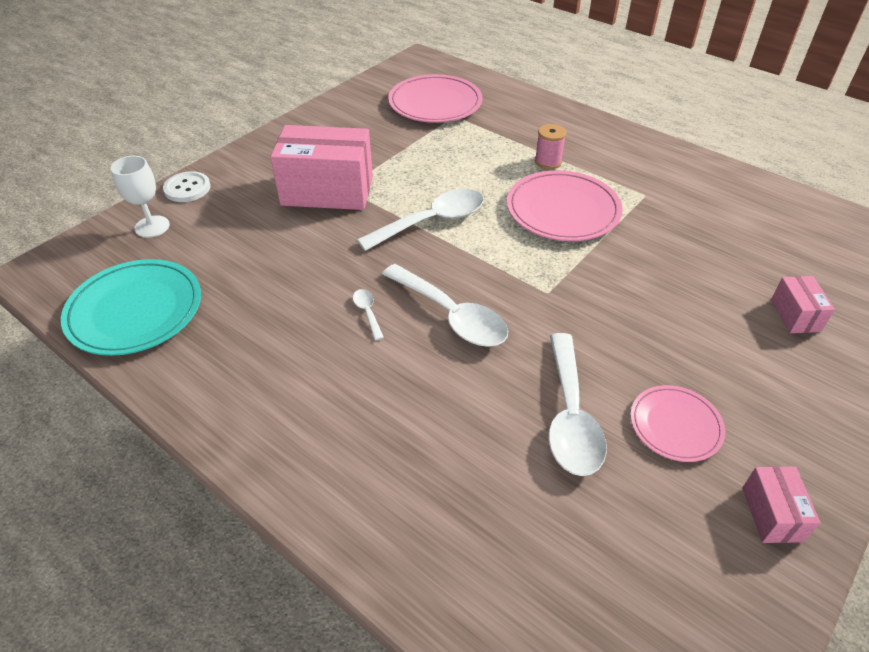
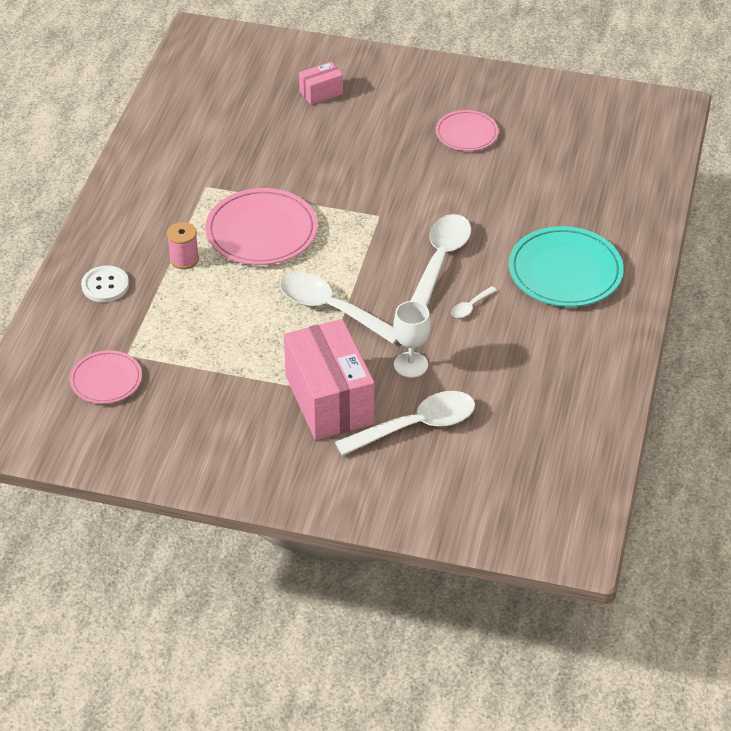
camera: 115 degrees left, 0 degrees up
(135, 311) = (569, 448): turquoise plate -> turquoise plate (565, 271)
(152, 226) = (466, 504): white goblet -> white goblet (410, 365)
(187, 188) = (392, 513): white button -> white button (105, 285)
(435, 103) = (106, 380): pink plate -> pink plate, size x0.59
(570, 416) = (493, 178): white spoon -> white spoon (416, 426)
(771, 514) = (505, 91): pink box -> none

